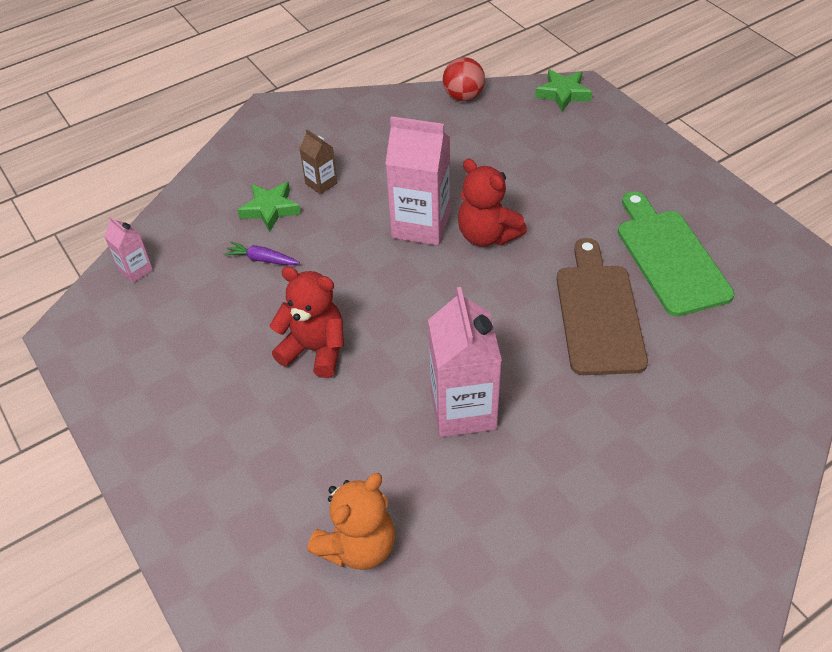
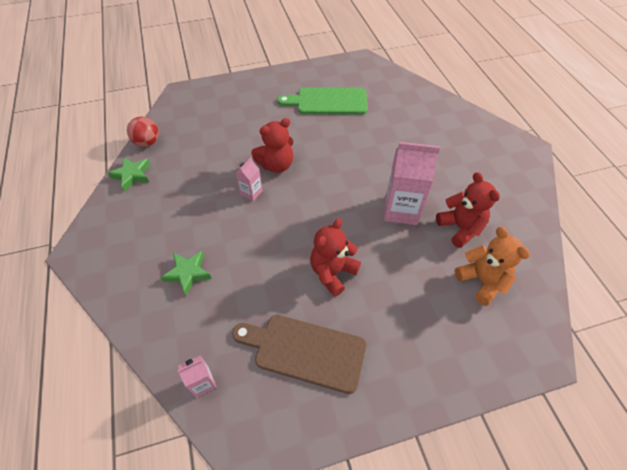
camera: 75 degrees left, 5 degrees up
(262, 259) = (236, 288): purple carrot -> none
(321, 183) = (180, 236): brown carton -> none
(421, 225) = (251, 193): pink carton -> pink carton, size x0.50
(458, 502) = (460, 228): none -> red teddy bear
(563, 93) = (179, 100): green star -> green star (132, 175)
(598, 313) = (354, 138): brown cutting board -> brown cutting board (305, 351)

